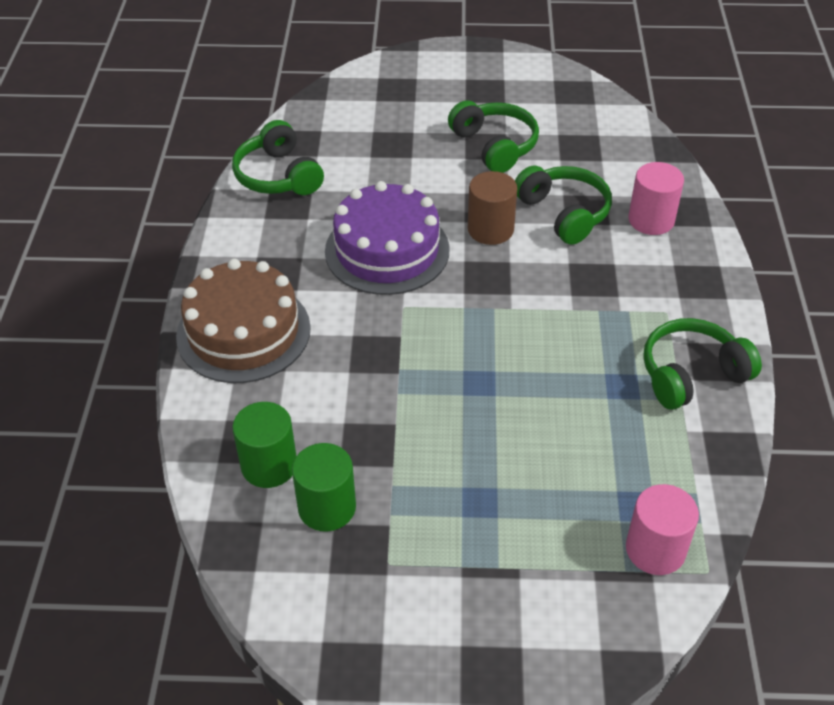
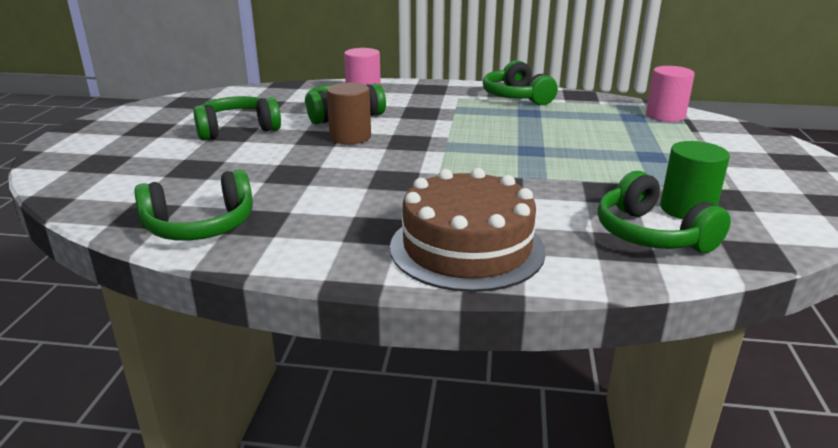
camera: 85 degrees left, 20 degrees down
(269, 465) = (651, 234): green cylinder -> green headphones
(387, 250) = (360, 175): purple cake -> none

